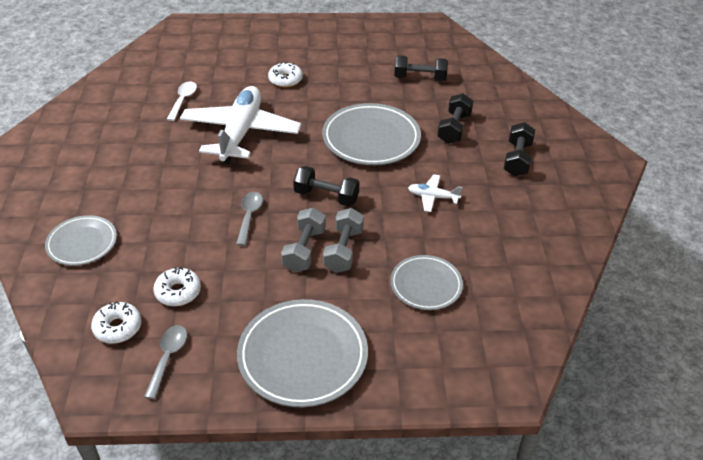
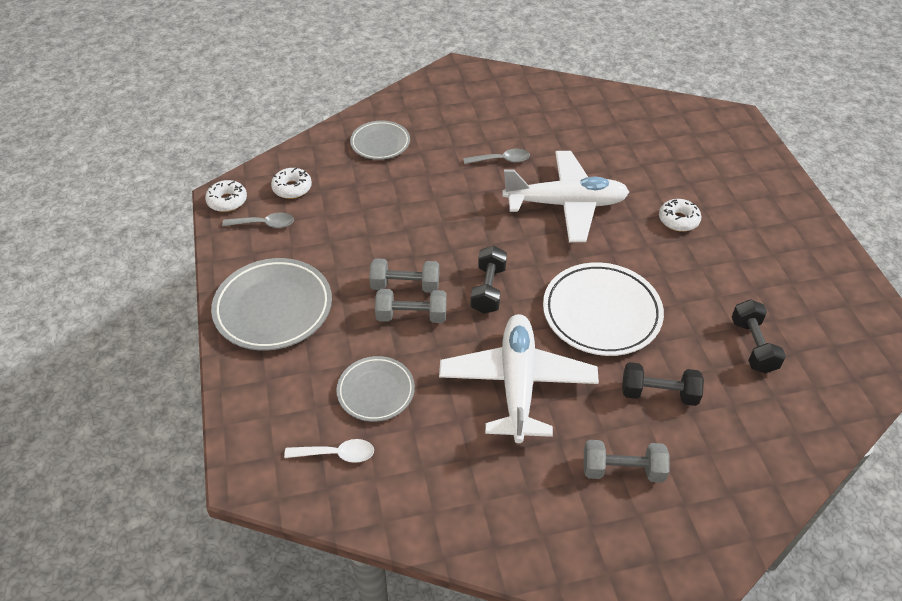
camera: 80 degrees right, 5 degrees up
(178, 292) = (336, 212): white donut -> white donut (227, 201)
(183, 100) = (600, 152): white spoon -> white spoon (336, 454)
(249, 216) = (441, 237): grey spoon -> grey spoon (501, 160)
(371, 139) = (601, 313): grey plate -> white plate
(432, 197) = (517, 383): white plane -> white plane, size x2.35
(517, 159) = (622, 470): black dumbbell -> grey dumbbell

